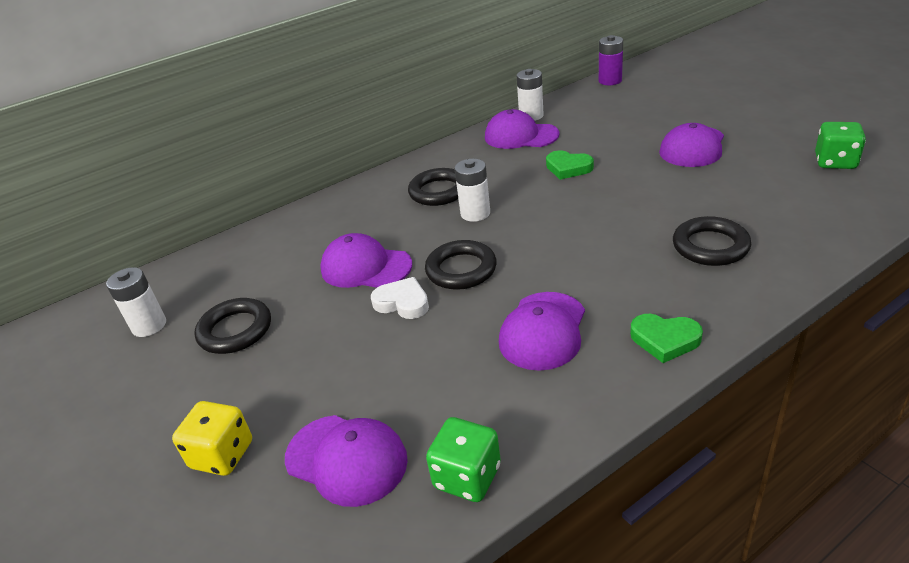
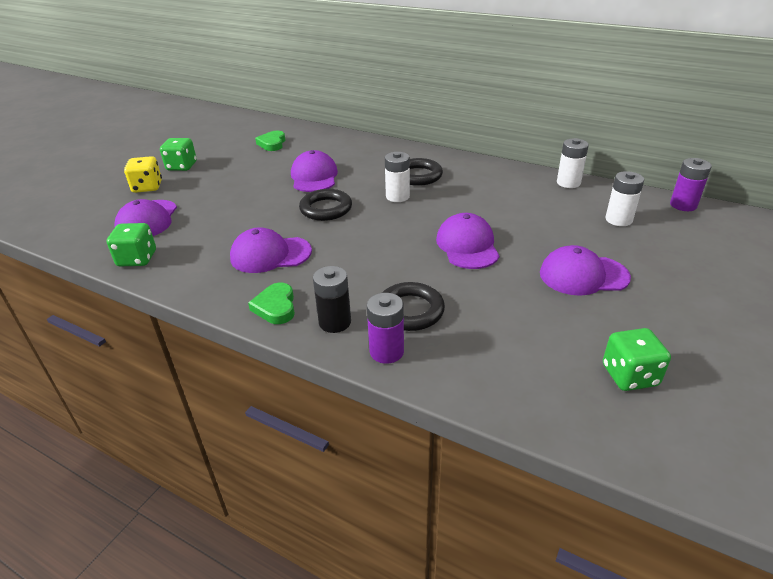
camera: 60 degrees right, 0 degrees up
(149, 326) = (238, 137): white battery -> white battery (618, 220)
(187, 403) = (182, 166): none -> green dice
(235, 330) = (241, 159): black ring -> none
(402, 302) = (282, 198): white heart -> none
(521, 136) = (528, 186): purple cap -> purple cap (467, 246)
(568, 168) = (491, 219): green heart -> green heart (272, 143)
(712, 298) = (335, 322): none -> black battery
(774, 272) = (386, 351): none -> purple battery

